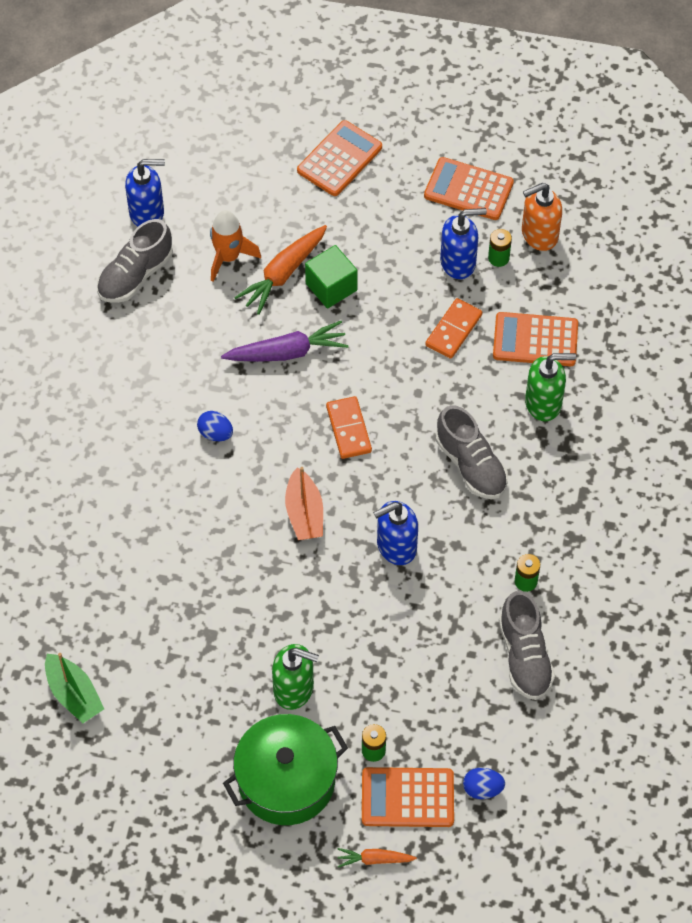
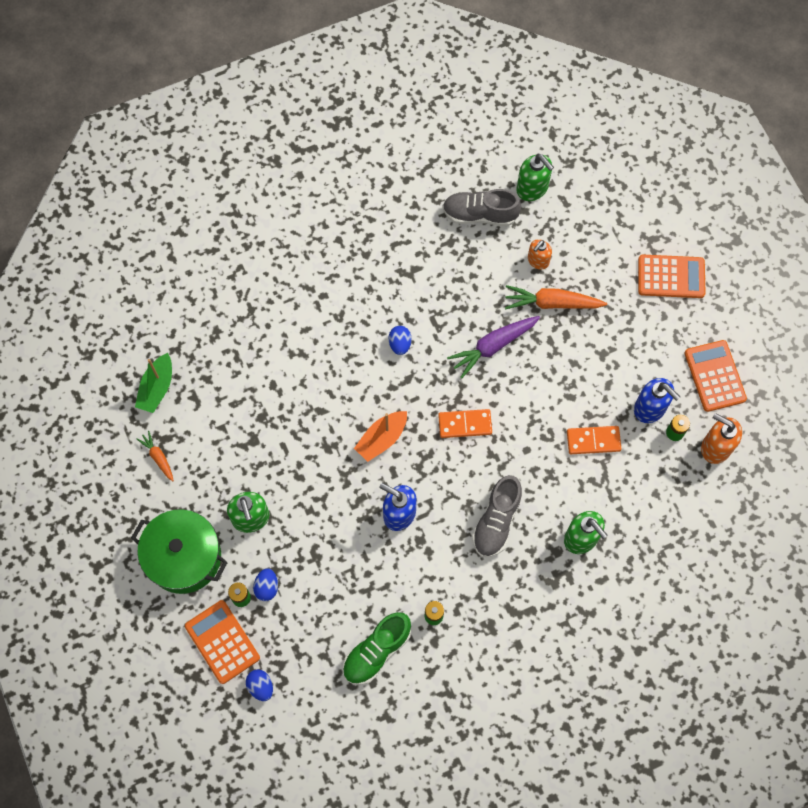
camera: 55 degrees right, 10 degrees up
(147, 213) = (532, 188): blue soap dispenser -> green soap dispenser
(228, 257) = (538, 261): orange rocket -> orange soap dispenser
(286, 352) = (493, 346): purple carrot -> purple carrot turned 105 degrees clockwise
(331, 287) = (565, 340): green cube -> none
(348, 429) = (465, 424): orange domino -> orange domino turned 45 degrees clockwise
(375, 859) = (166, 649): orange carrot -> orange carrot (158, 458)
(381, 719) = (267, 587): none -> blue egg
(524, 656) = (376, 651): grey shoe -> green shoe
(535, 340) = (627, 500): orange calculator -> none

